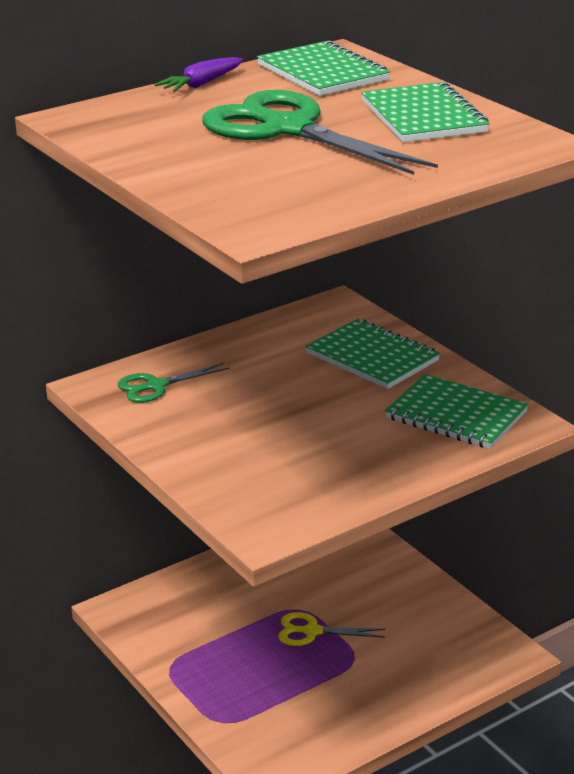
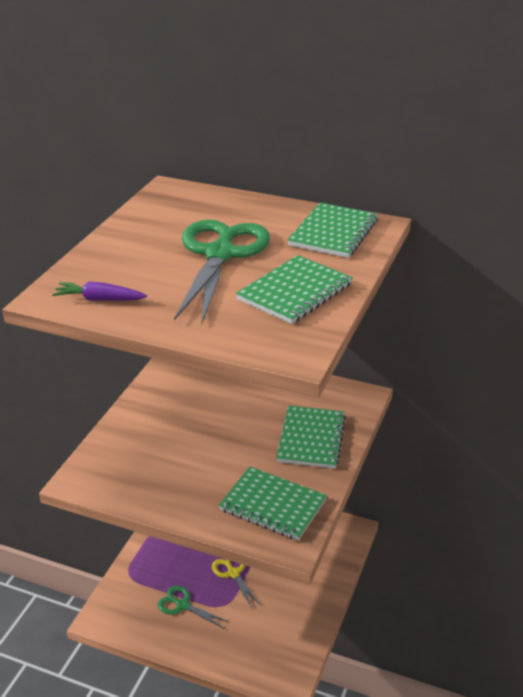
camera: 55 degrees right, 5 degrees up
(155, 386) = (198, 373): green scissors -> green scissors (182, 605)
(201, 84) = (265, 204): purple carrot -> purple carrot (99, 299)
(456, 415) = (272, 505): green notebook -> green notebook turned 60 degrees counterclockwise

